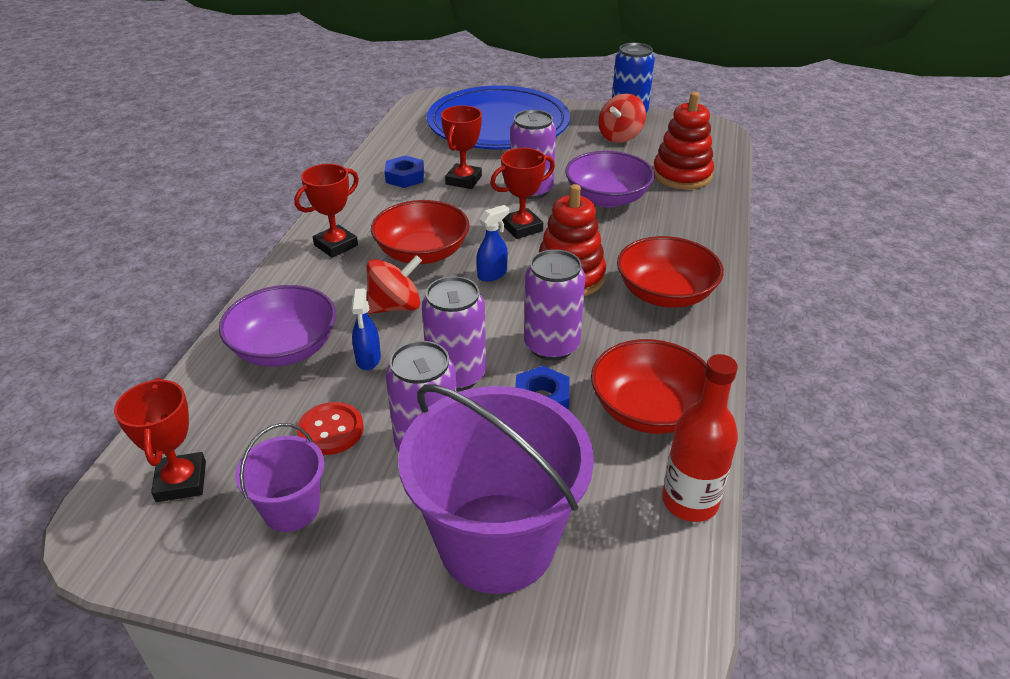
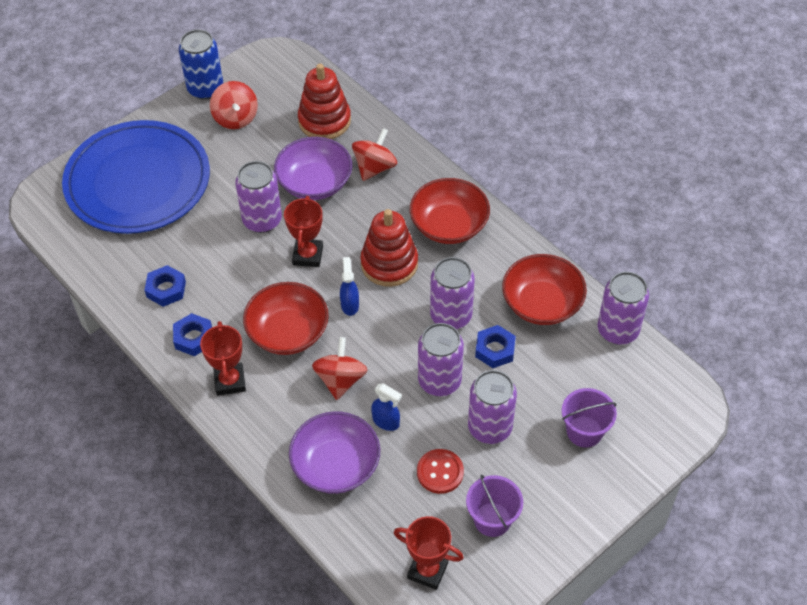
camera: 55 degrees left, 15 degrees up
(367, 209) = (193, 338): none -> blue nut
(463, 180) = (208, 254): red trophy -> none
(497, 542) = (584, 431): purple bucket -> purple bucket, size x0.49
(670, 221) = (374, 167): none -> red spinning top
(690, 501) = (618, 330): red bottle -> purple can

